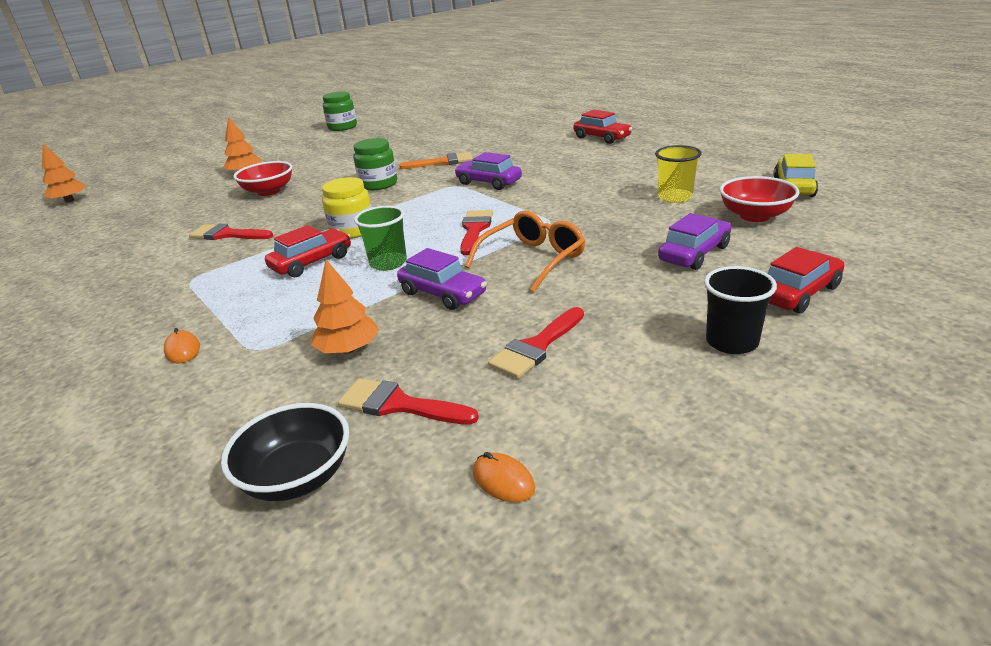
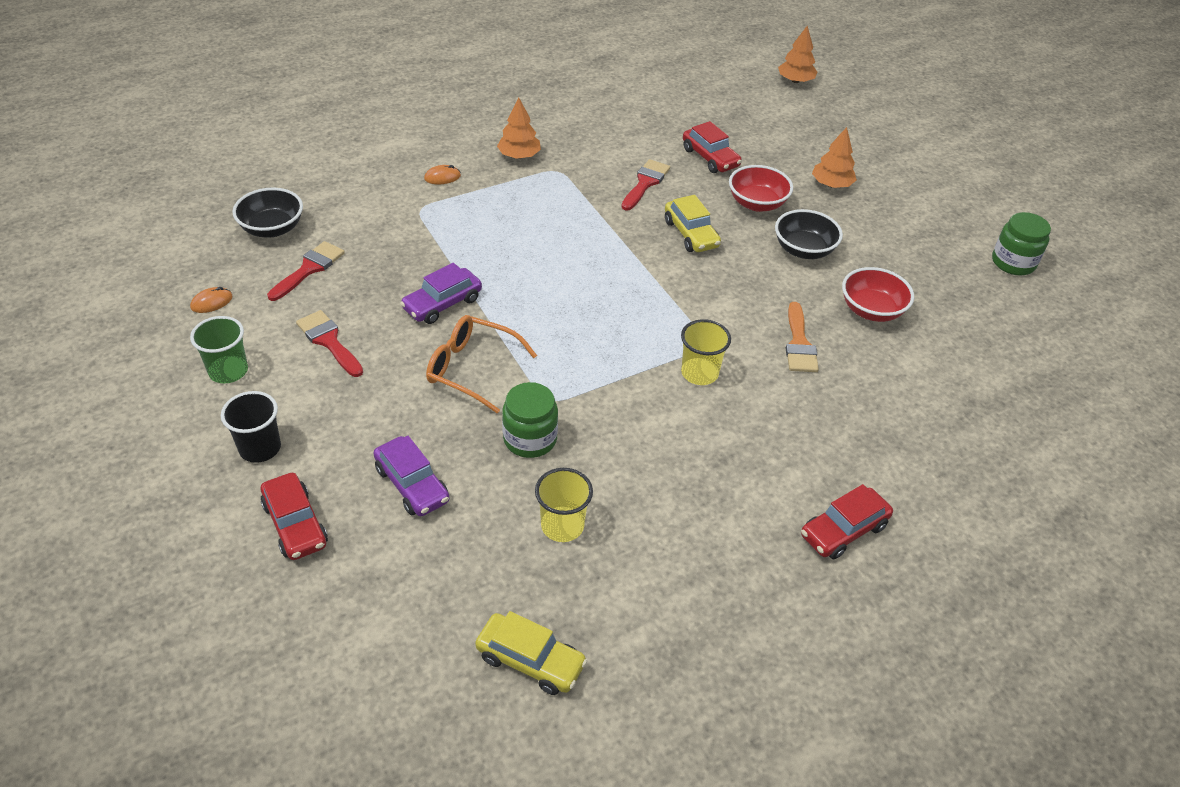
camera: 95 degrees right, 15 degrees up
(312, 207) = (691, 234): none -> yellow car
(312, 262) = (551, 233): red car -> red car (710, 158)
(333, 172) = (803, 250): none -> black bowl
(348, 349) = (391, 250): orange tree -> orange tree (519, 156)
(352, 231) = (609, 259): yellow jar -> none
(378, 184) = (740, 283): green jar -> green jar (530, 439)
(388, 263) = (521, 278): green cup -> green cup (228, 371)
(475, 229) = (563, 341): red brush -> none
(488, 182) = (699, 373): purple car -> yellow cup
(533, 259) = (471, 369): orange glasses -> orange glasses turned 150 degrees clockwise
(755, 216) = (468, 575): red bowl -> red bowl (871, 310)

